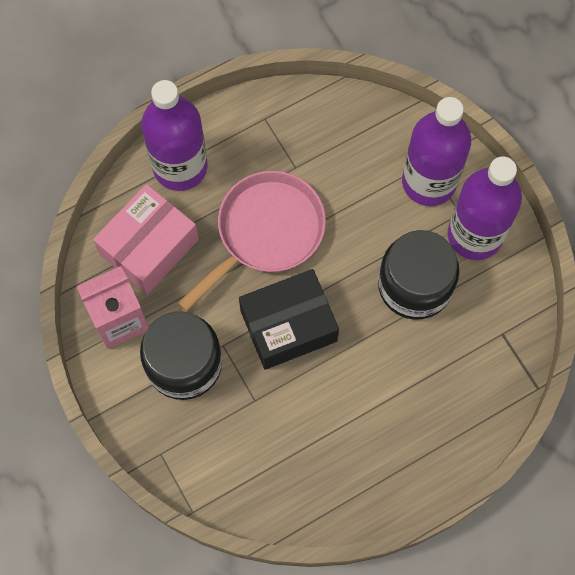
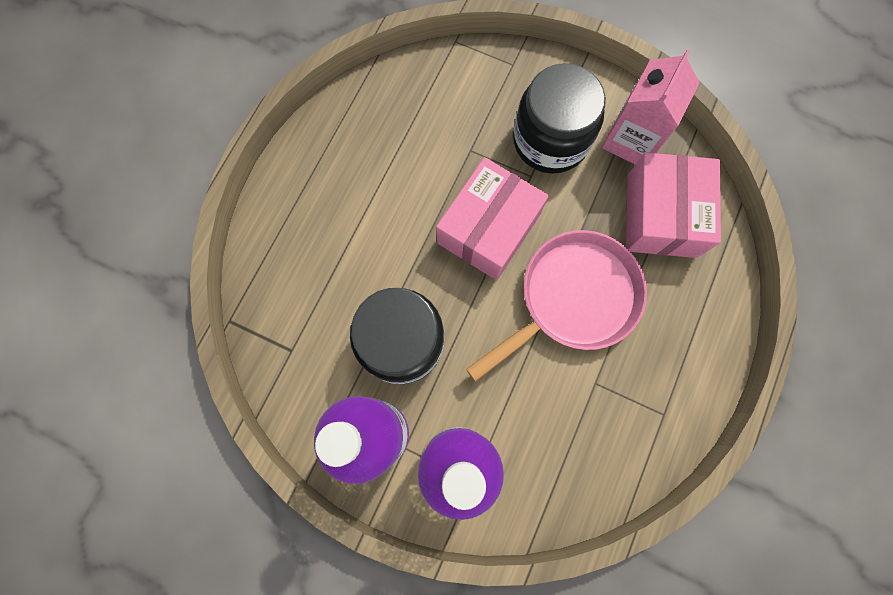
camera: 145 degrees right, 5 degrees up
(180, 167) = (699, 307): purple bottle -> none
(265, 232) = (572, 298): pink pan -> pink pan turned 135 degrees counterclockwise
(288, 325) = (488, 228): black box -> pink box

